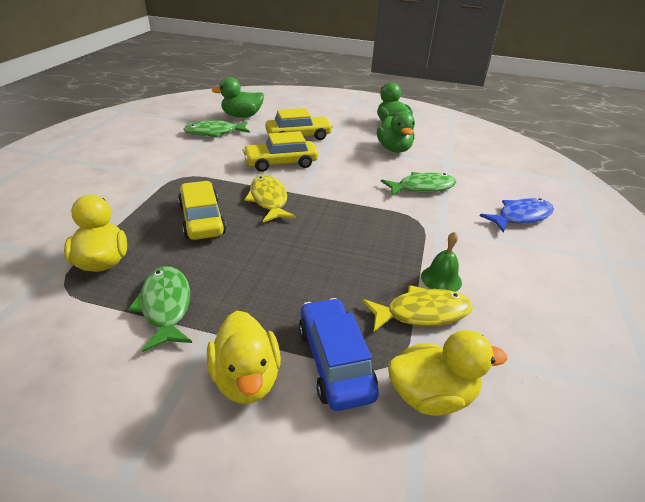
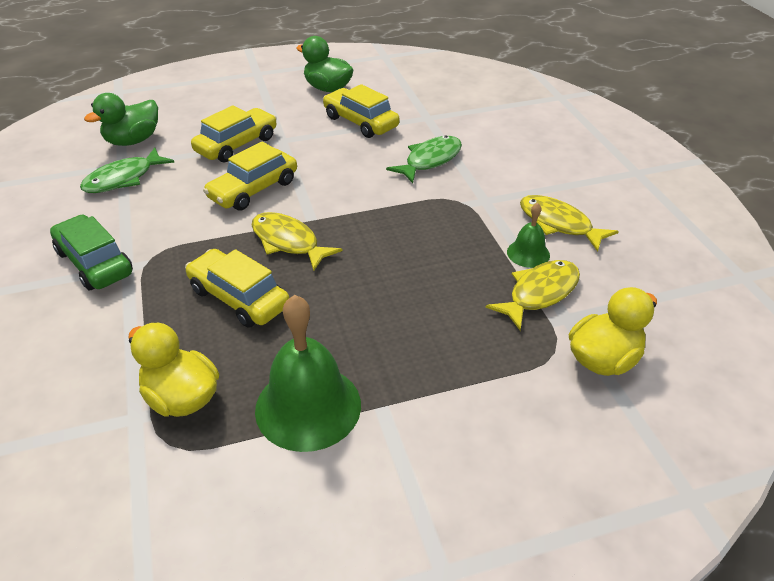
camera: 30 degrees left, 5 degrees up
(149, 168) = (94, 263): none -> green car
(165, 306) = (308, 406): green fish -> green bell
(246, 378) = (453, 427): yellow duck -> none
(334, 361) = (510, 373): blue car -> none
(394, 149) = (360, 122): green duck -> yellow car
(490, 269) = (558, 224): none -> yellow fish
(520, 216) = (542, 157): blue fish -> none

